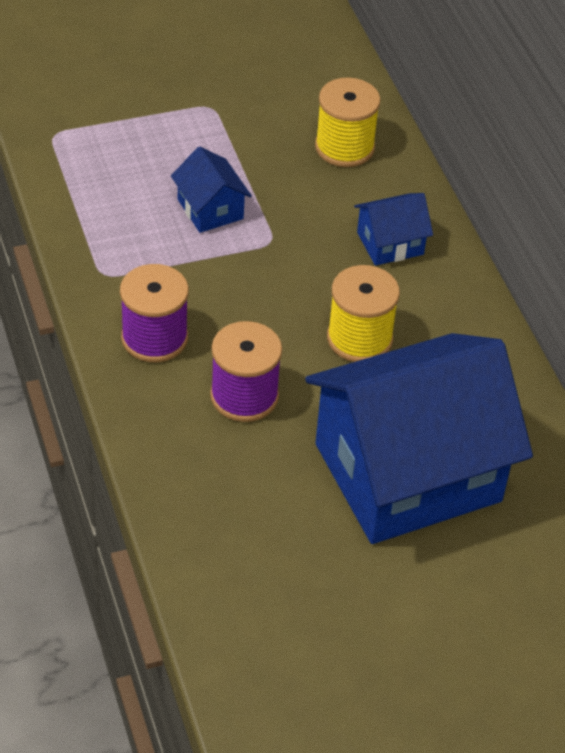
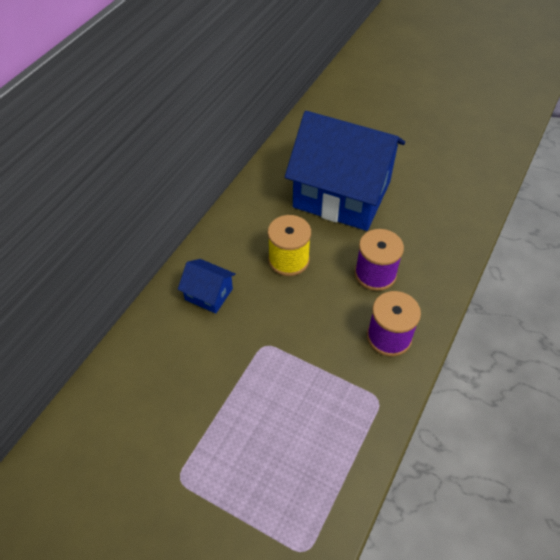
camera: 130 degrees left, 5 degrees up
(210, 209) = (273, 394): blue house -> none
(344, 147) = (148, 372): yellow spool -> none

